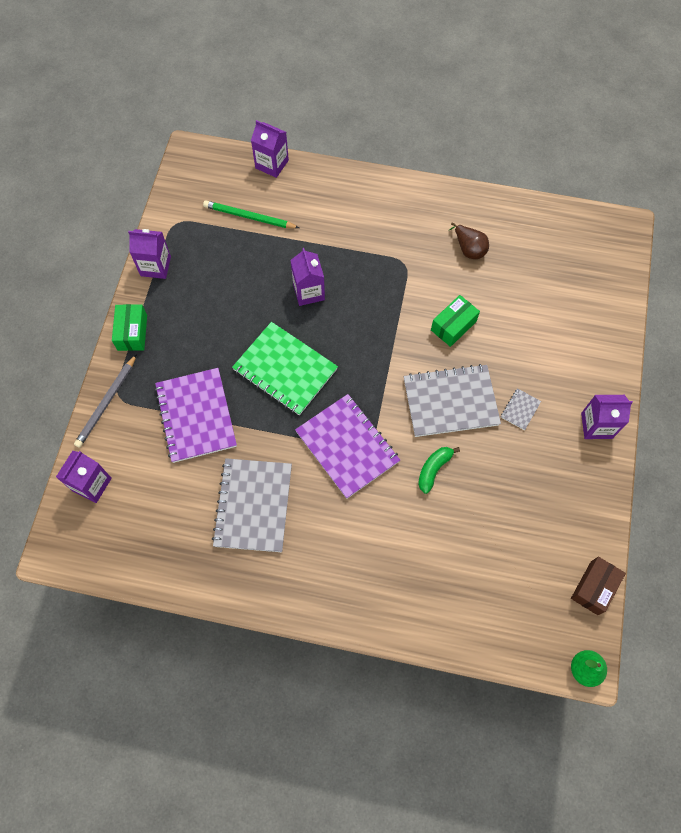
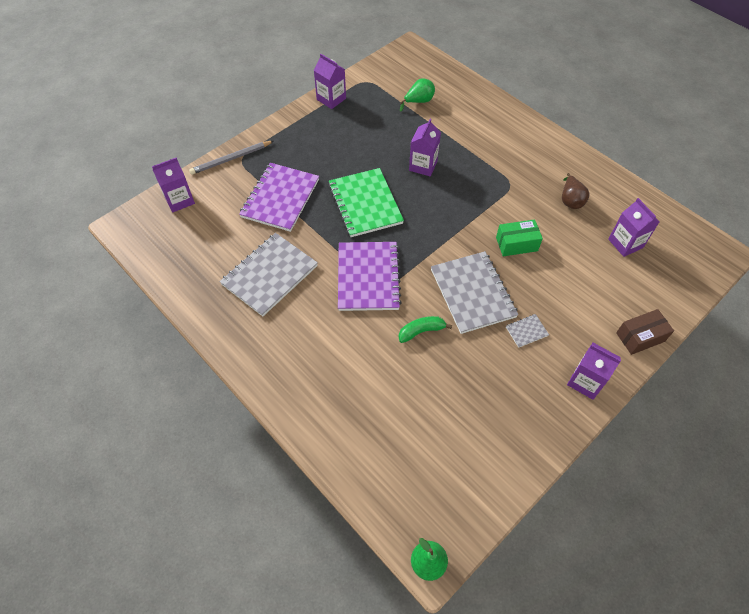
camera: 35 degrees right, 10 degrees down
(132, 332) = (283, 128): green box -> none
(249, 217) = (419, 101): green pencil -> green pear
(272, 164) = (461, 79): purple carton -> purple carton (625, 243)
(450, 402) = (472, 293): grey notebook -> grey notebook turned 45 degrees clockwise
(594, 588) = (487, 504): brown box -> brown box (640, 337)

